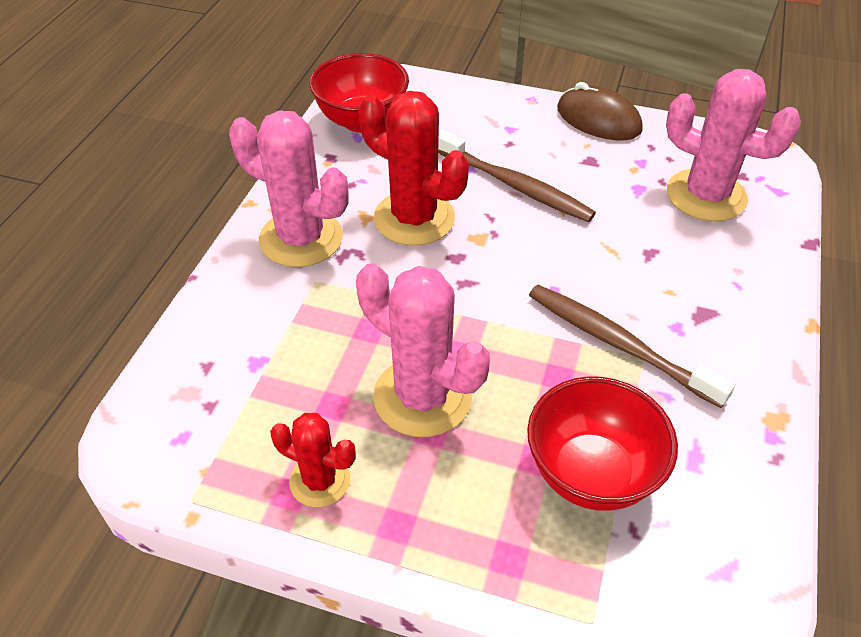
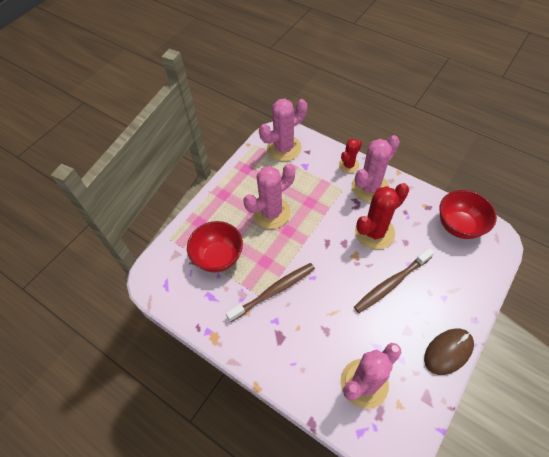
camera: 110 degrees right, 10 degrees up
(200, 421) = (284, 148): none -> pink cactus
(320, 480) = (248, 177): red cactus -> red cactus (348, 165)

